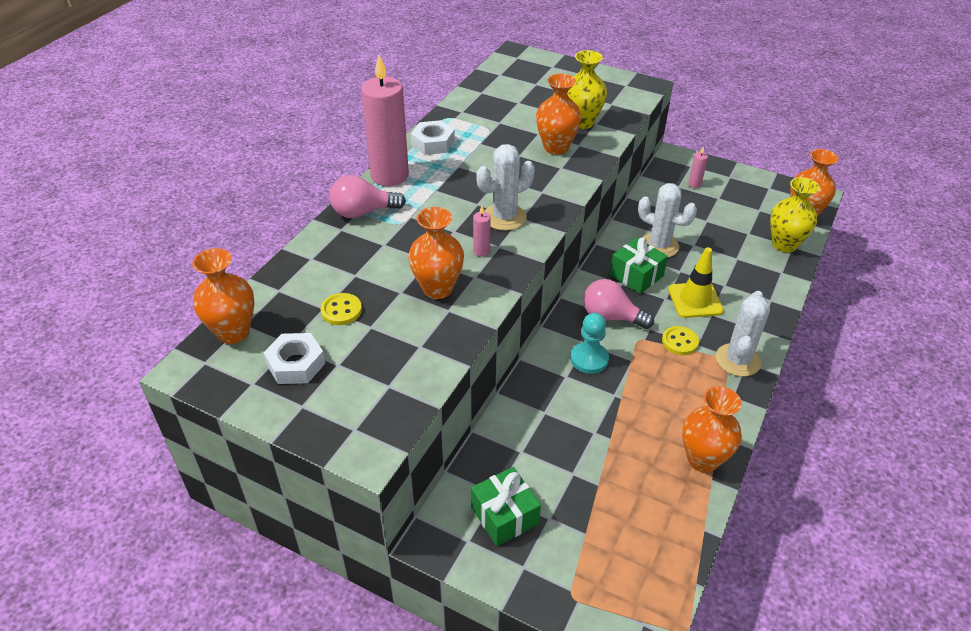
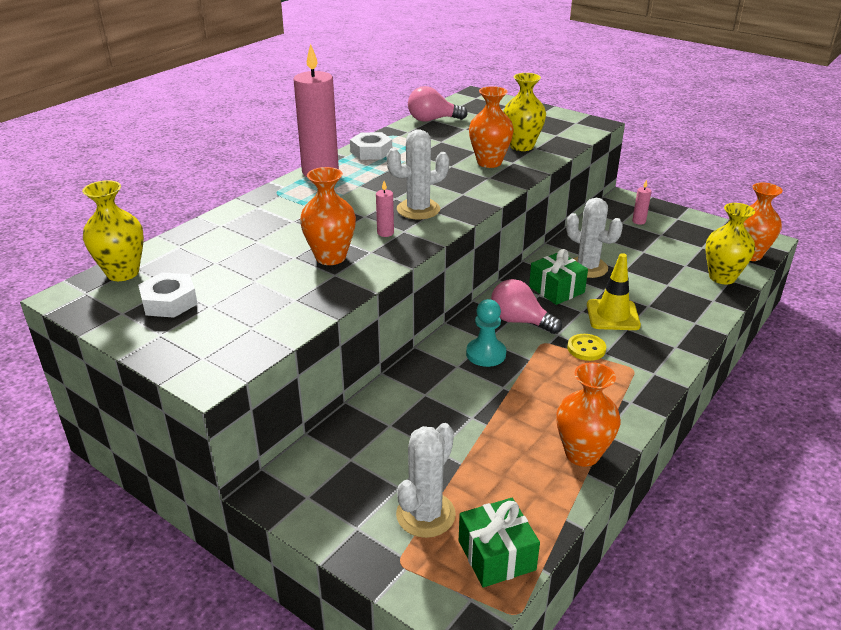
camera: 10 degrees right, 10 degrees down
(233, 332) = (123, 273): orange vase -> yellow vase
(341, 310) = (231, 266): yellow button -> none
(363, 212) = (284, 196): pink light bulb -> pink light bulb (432, 120)
(504, 515) = (353, 479): green gift -> green gift (496, 555)
(738, 360) = (645, 370): white cactus -> white cactus (425, 514)

